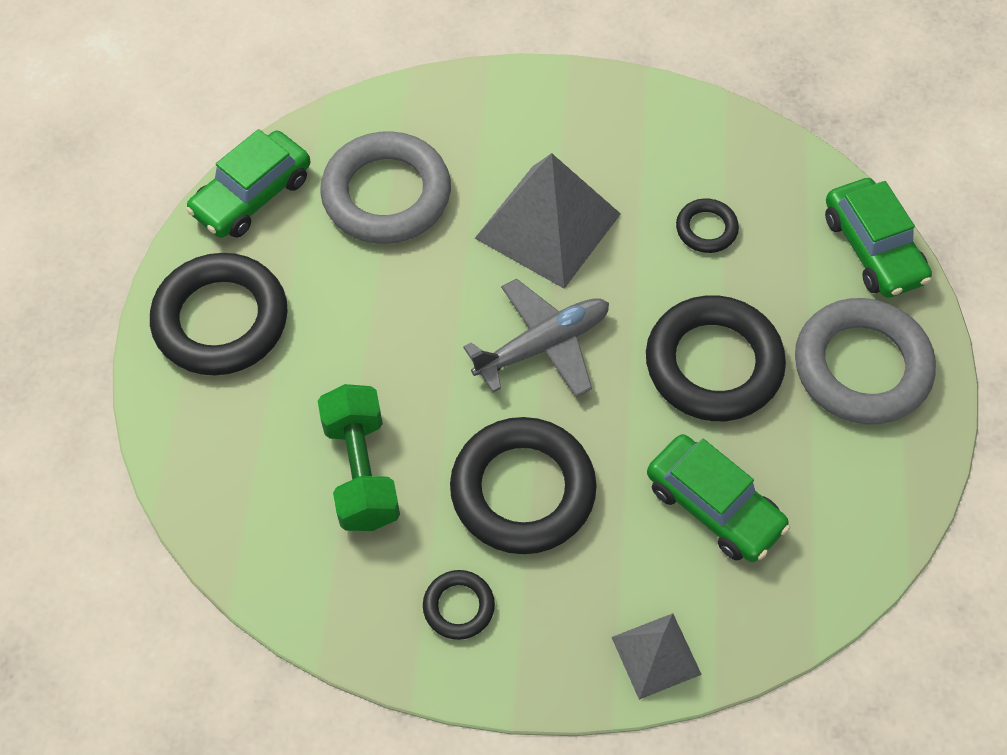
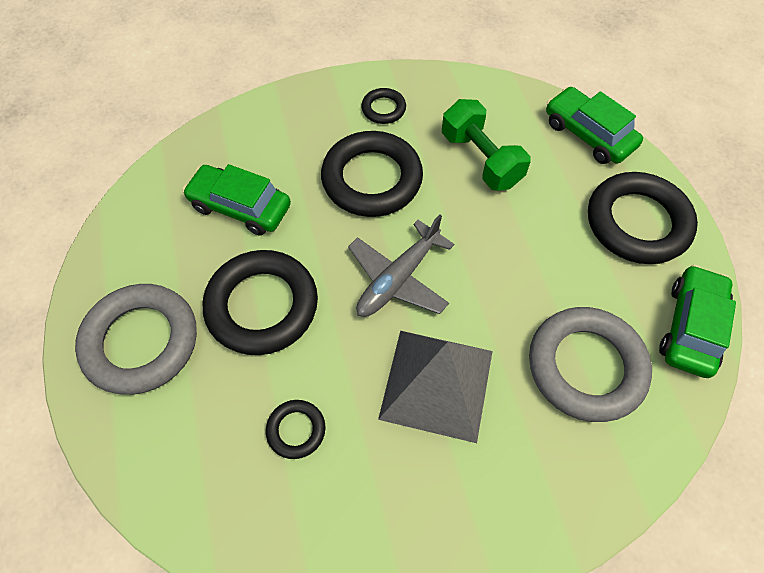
camera: 160 degrees right, 0 degrees up
(656, 655) = (258, 118): grey pyramid -> none
(873, 248) = (136, 463): green car -> green car (588, 134)

